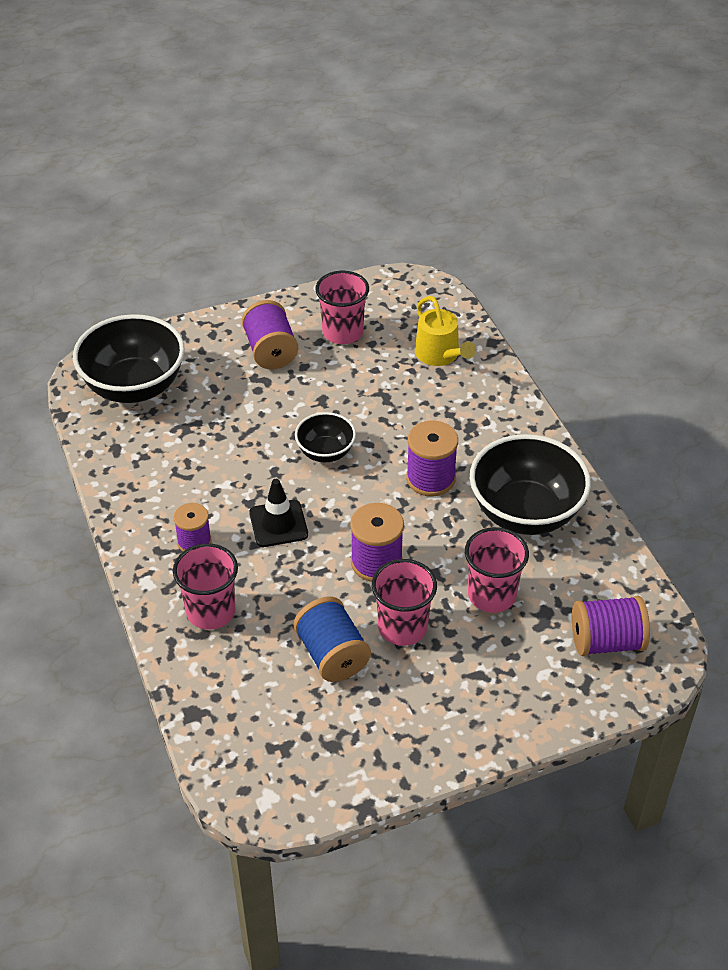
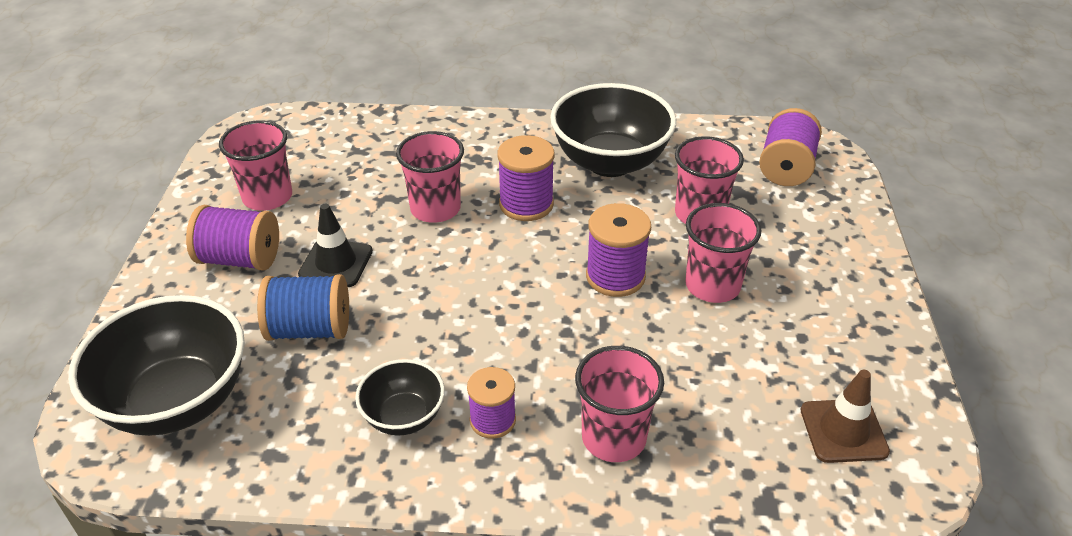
camera: 65 degrees left, 5 degrees down
(278, 524) = (513, 335): black traffic cone -> black traffic cone (336, 263)
(284, 747) = (843, 431): none -> brown traffic cone
(325, 452) = (433, 265): black bowl -> black bowl (404, 417)
(332, 655) = (727, 350): blue spool -> blue spool (310, 329)
(389, 428) = (435, 209): none -> pink cup
(440, 354) = (364, 145): yellow watering can -> none

